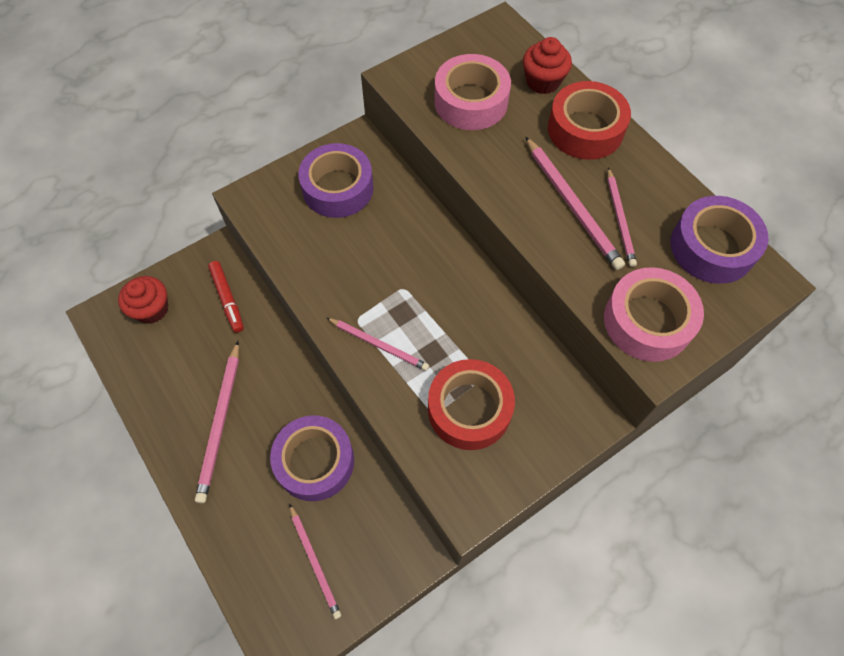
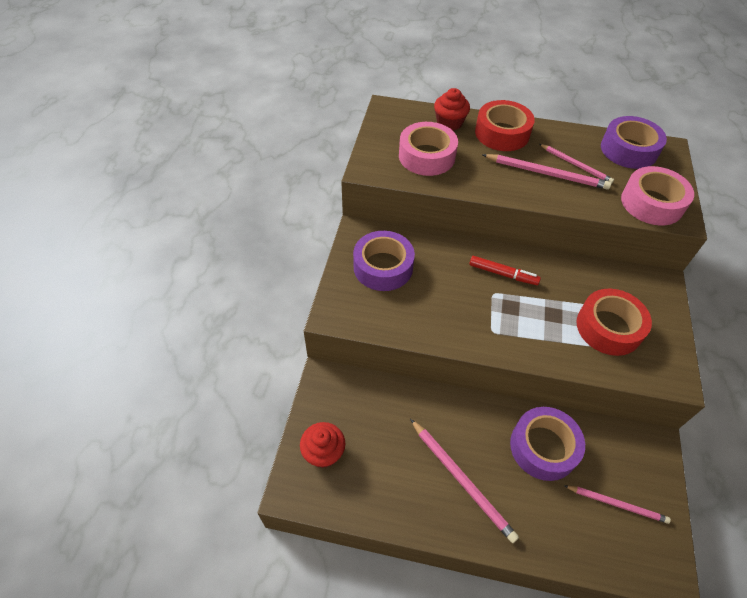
camera: 45 degrees left, 10 degrees down
(227, 299) = (368, 401): red marker -> red marker (503, 274)
(379, 345) = (522, 335): pink pencil -> none

